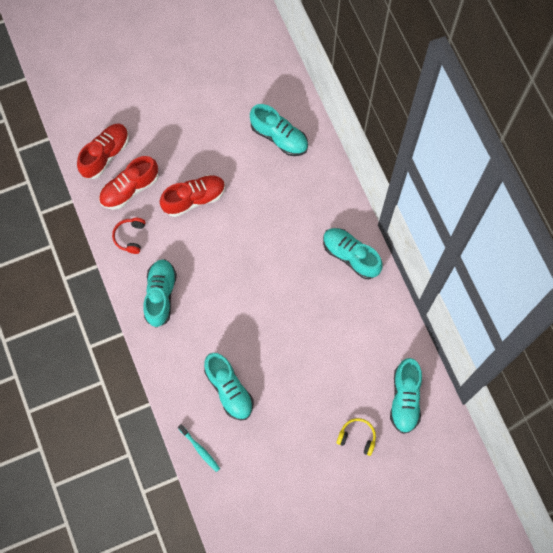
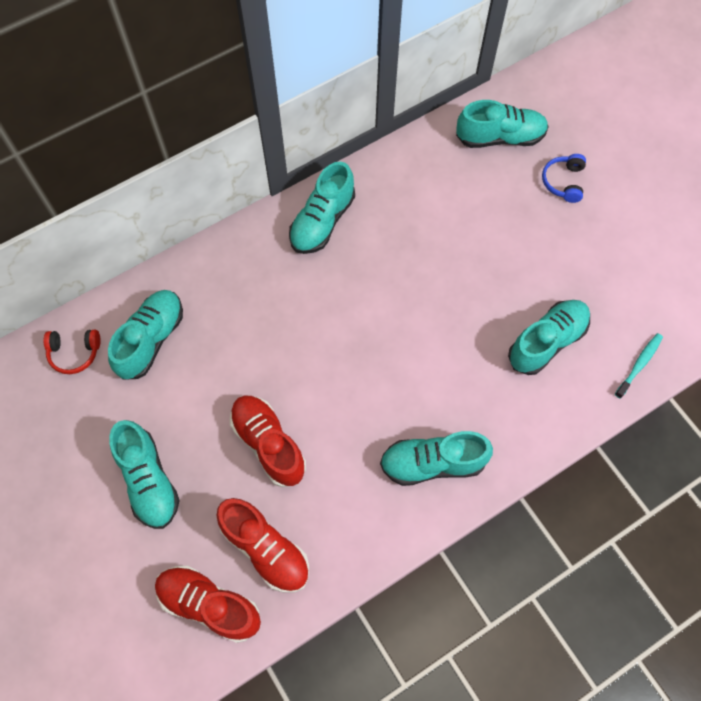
camera: 100 degrees left, 5 degrees down
(130, 237) = (347, 530): red headphones -> red headphones (74, 353)
(186, 128) = (148, 480): none -> turquoise shoe
(357, 437) = (563, 182): yellow headphones -> blue headphones

